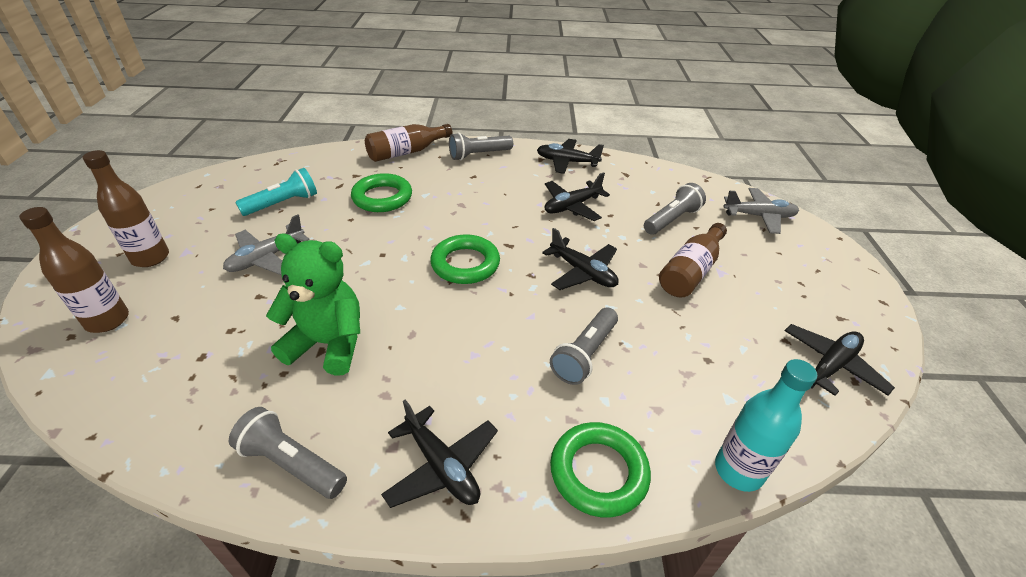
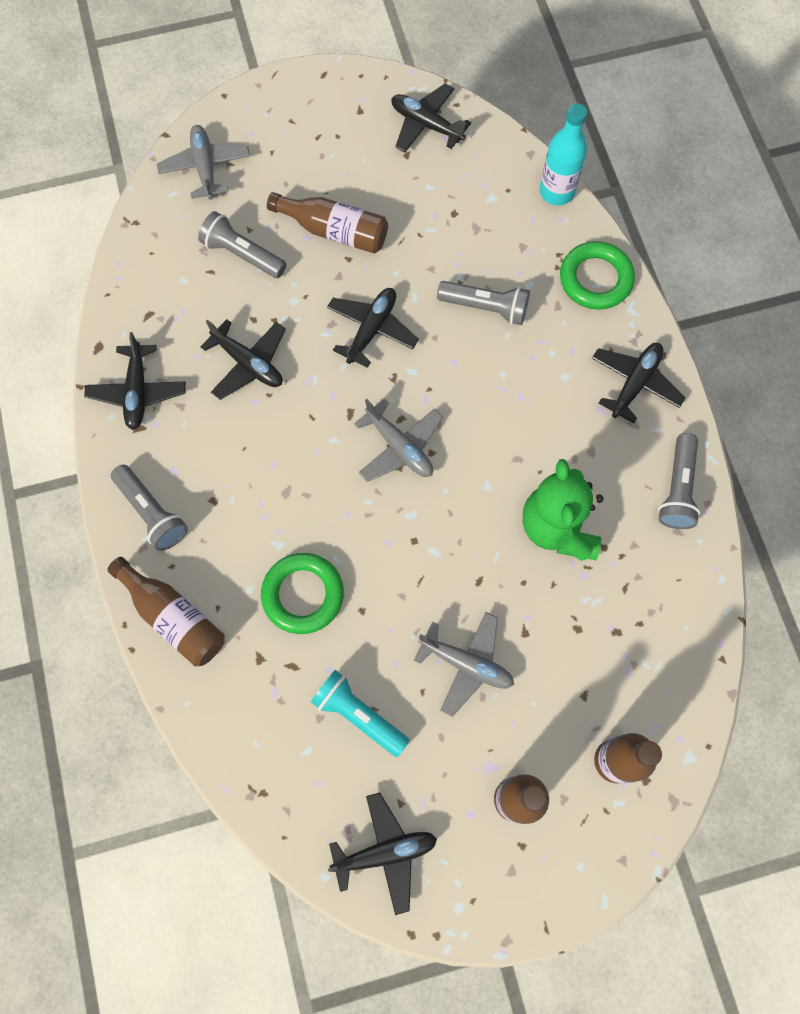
camera: 105 degrees left, 30 degrees up
(191, 197) = (385, 852): none -> black plane
(465, 264) = (399, 447): green ring -> grey plane

